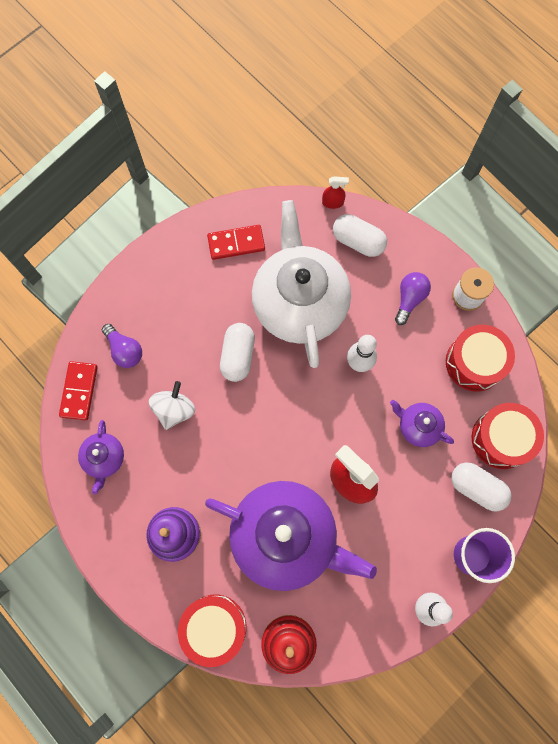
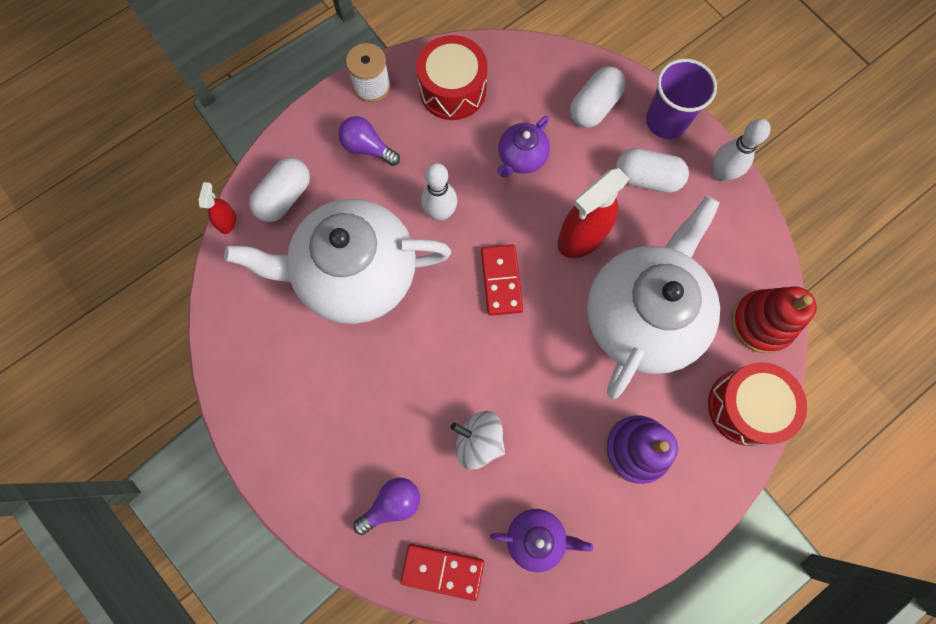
camera: 85 degrees left, 0 degrees up
(236, 243) = (263, 346): red domino -> red domino (501, 281)
(238, 356) = (416, 355): white capsule -> white capsule (647, 178)
(286, 537) = (642, 315): purple teapot -> white teapot
(501, 439) = (541, 75): red drum -> none

